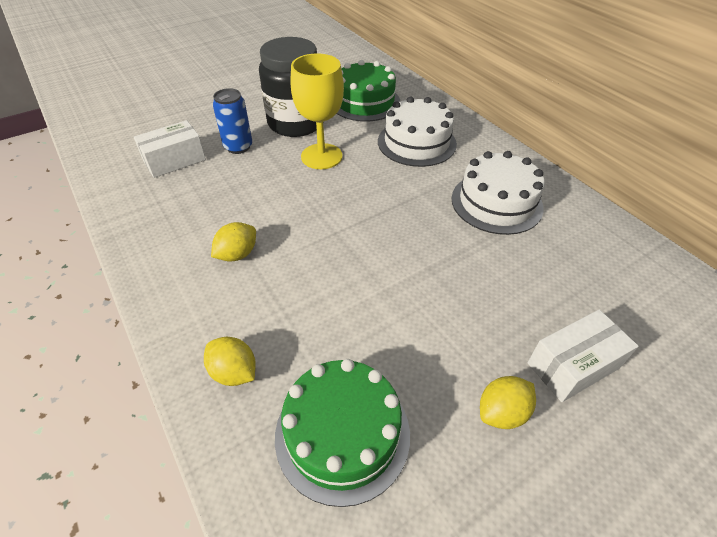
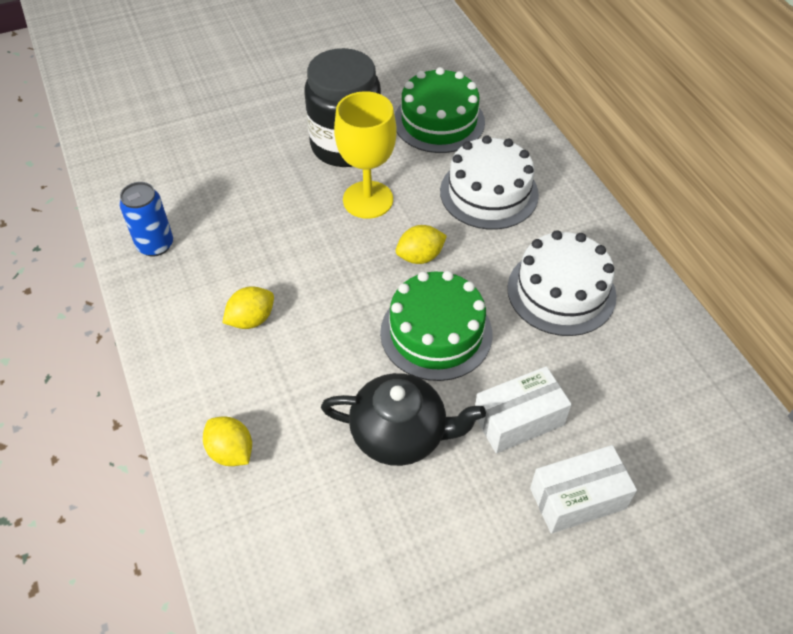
camera: 10 degrees right, 5 degrees up
(174, 160) = (195, 185): white box -> white box (519, 420)
(238, 147) = (271, 174): blue can -> blue can (155, 245)
(342, 433) = (325, 528): green cake -> green cake (436, 333)
(394, 332) = (400, 433): none -> black teapot
(502, 412) = (487, 533): yellow lemon -> yellow lemon (420, 257)

